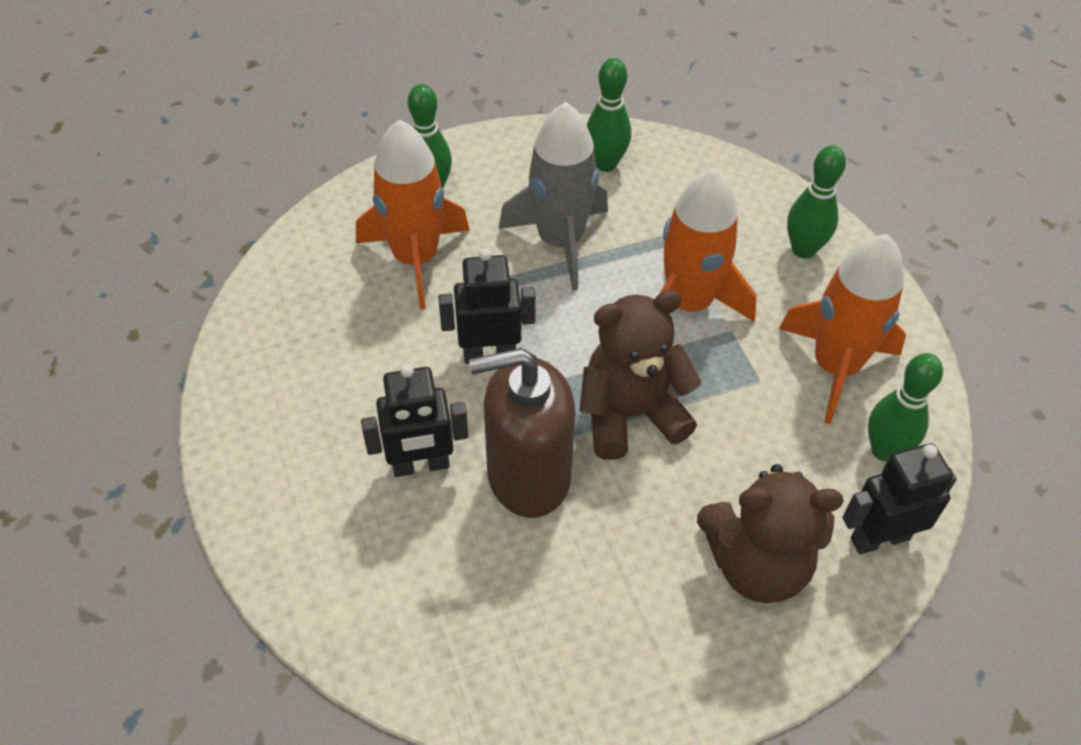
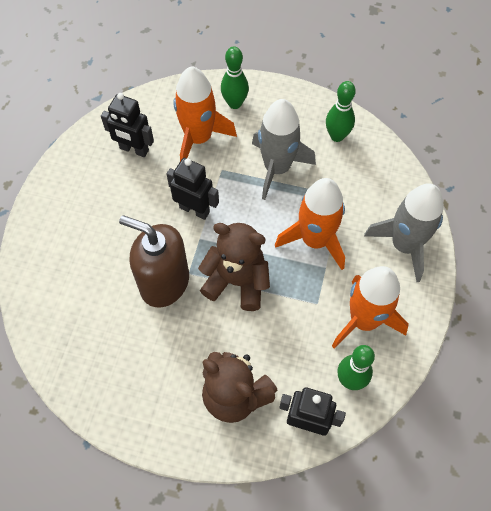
camera: 35 degrees right, 10 degrees up
(421, 465) = (121, 247): black robot -> black robot (134, 149)
(803, 249) = (404, 245): green bowling pin -> grey rocket

